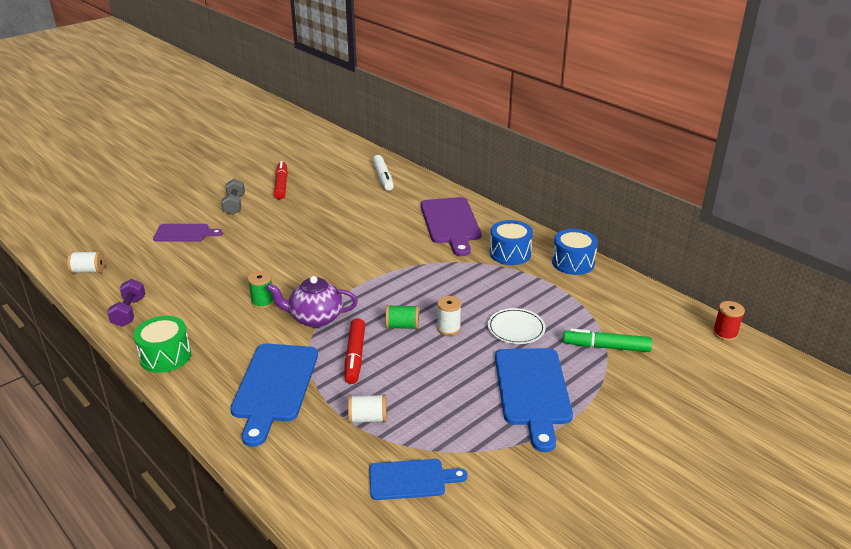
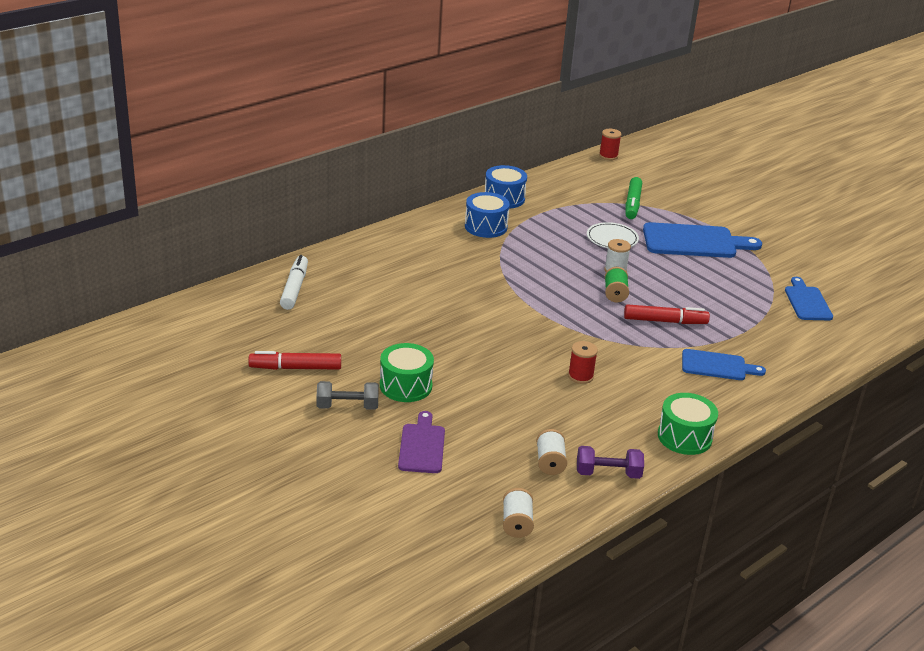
camera: 90 degrees left, 0 degrees up
(256, 224) = (406, 386): none -> green drum
(263, 302) = (580, 376): green spool -> red spool
(274, 386) = (717, 366): blue cutting board -> blue cutting board, size x0.60
(315, 318) = (607, 342): purple teapot -> none
(367, 418) = (746, 318): white spool -> white spool (550, 462)
(383, 177) = (294, 288): white marker -> white marker turned 75 degrees counterclockwise
(451, 223) = (420, 252): purple cutting board -> none

